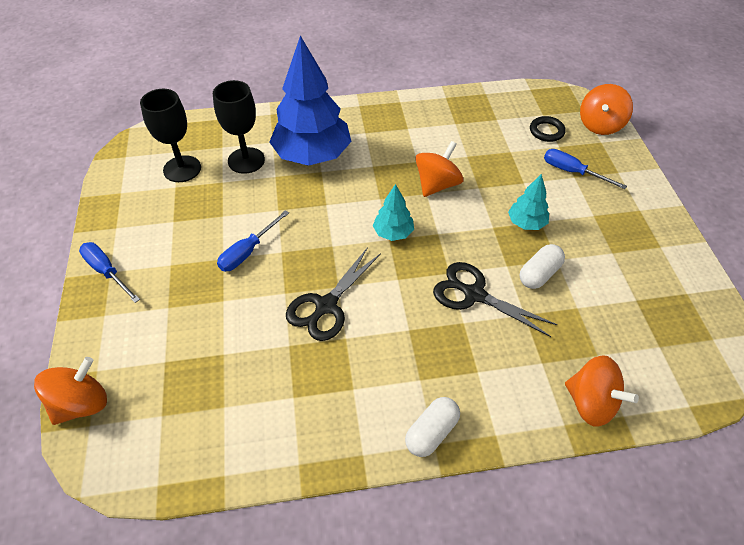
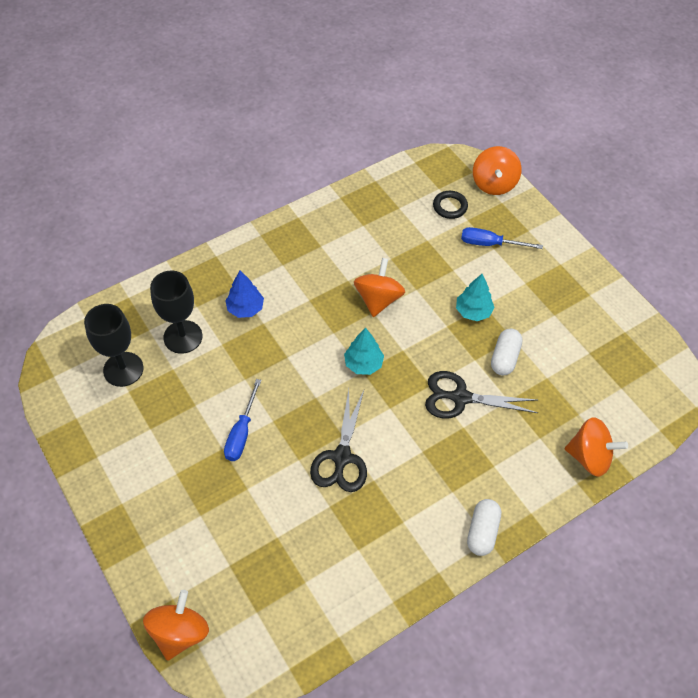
camera: 25 degrees left, 5 degrees up
(107, 271) = (119, 504): blue screwdriver -> none
(312, 155) = (245, 308): blue tree -> blue tree, size x0.47

